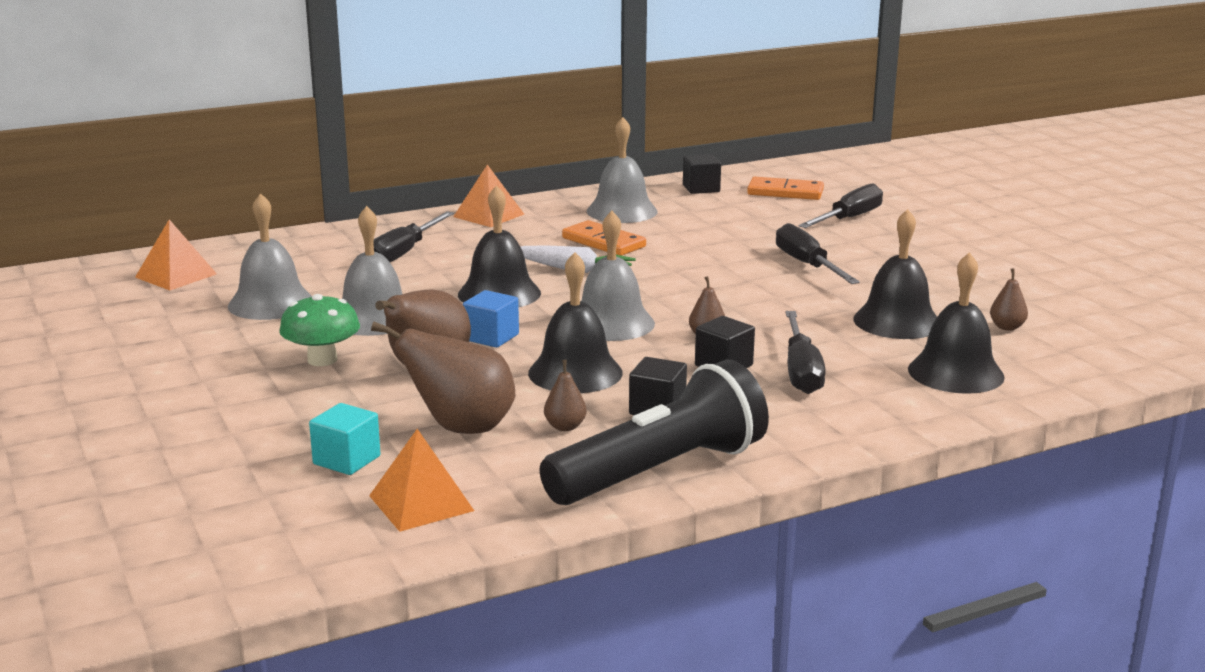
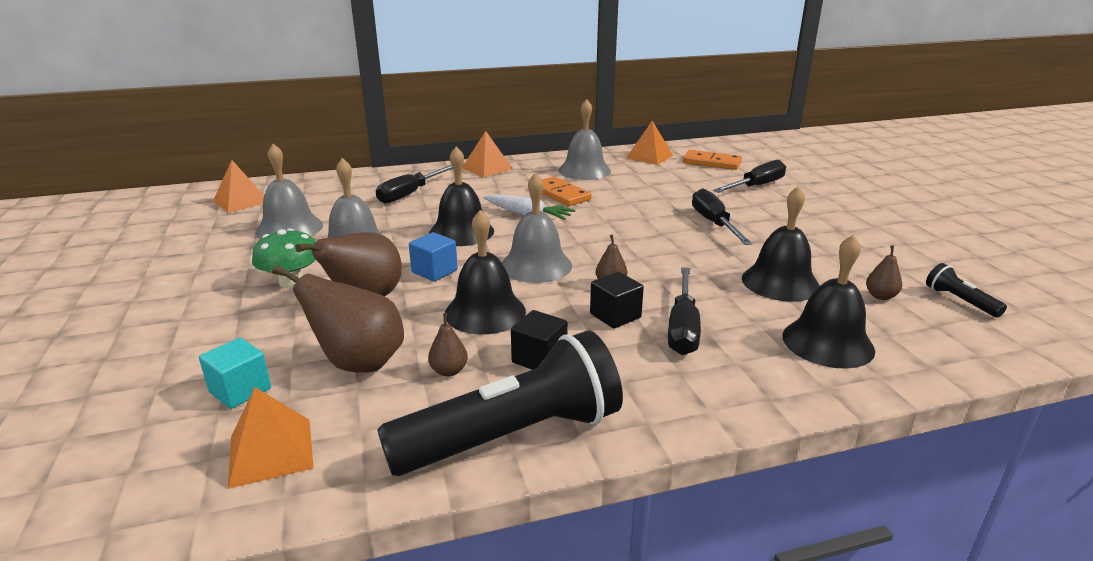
camera: 10 degrees right, 5 degrees up
(701, 188) = (649, 156): black cube -> orange pyramid
(1089, 326) = (959, 301): none -> black flashlight

